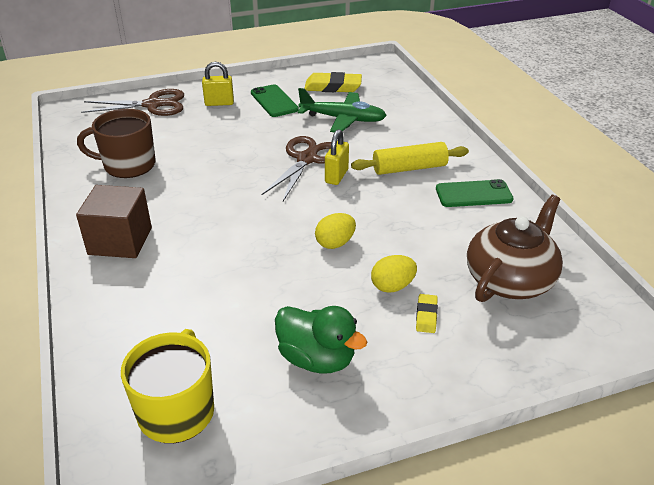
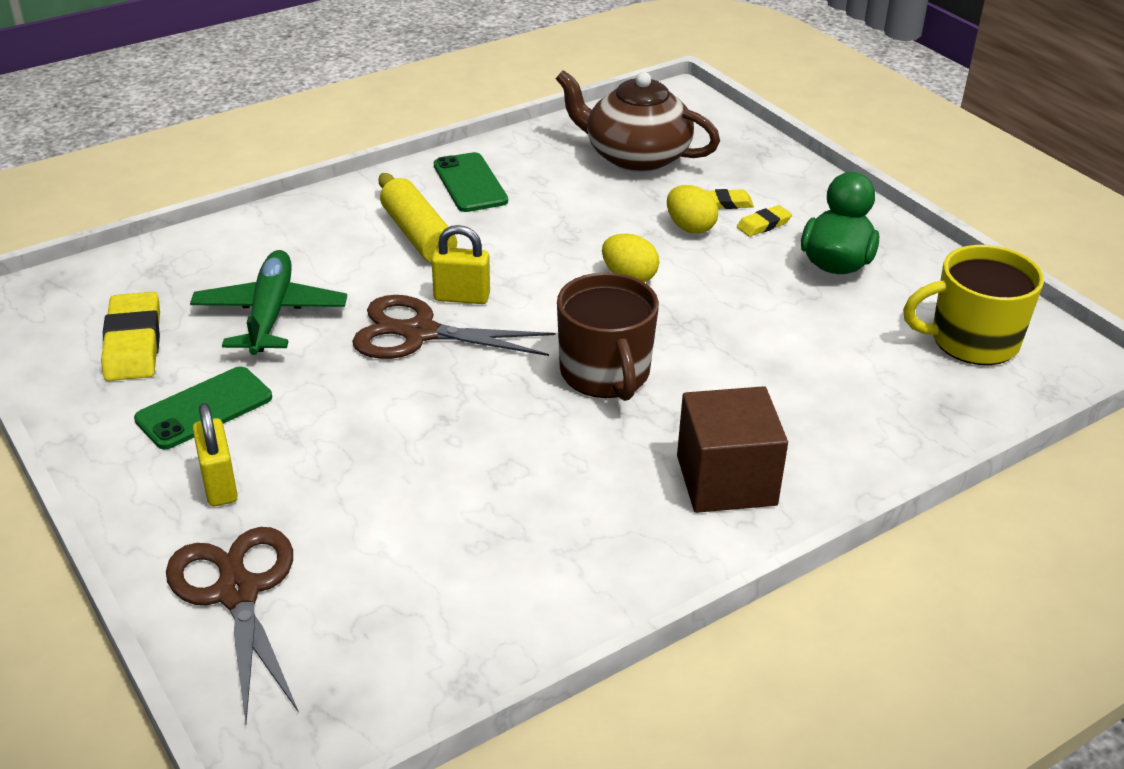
camera: 105 degrees left, 0 degrees up
(128, 165) = (504, 547): brown mug -> brown mug (605, 373)
(387, 330) = (763, 224): none -> yellow eraser

